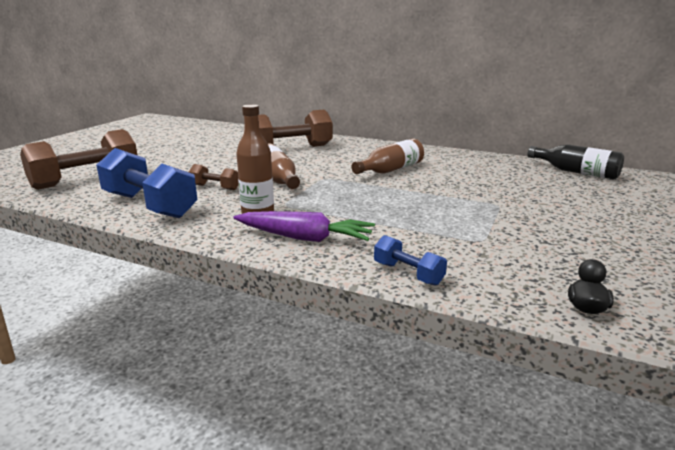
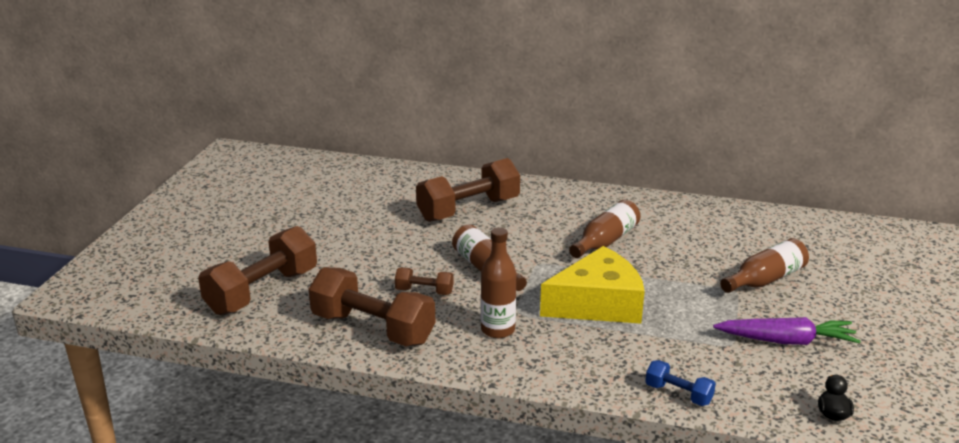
camera: 10 degrees left, 5 degrees up
(149, 205) = (373, 328): blue dumbbell -> brown dumbbell
(305, 238) = (564, 359): purple carrot -> purple carrot (787, 341)
(361, 204) = (598, 304): none -> yellow cheese
(529, 200) = (765, 279): none -> brown bottle
(576, 172) = (807, 227): black bottle -> none

